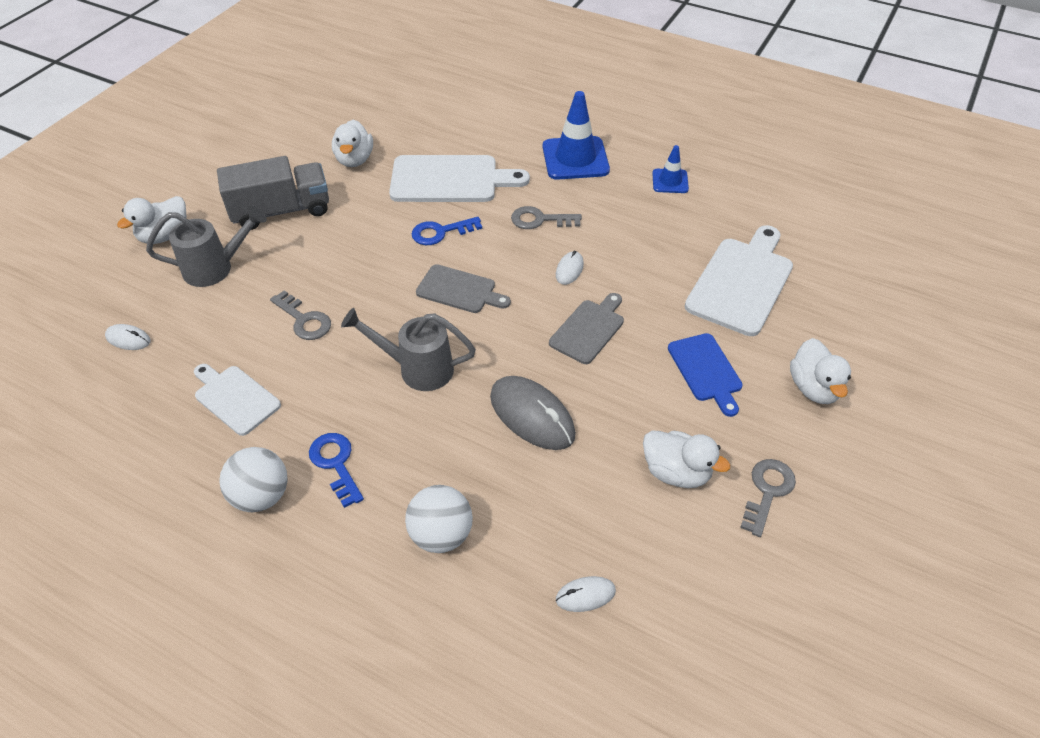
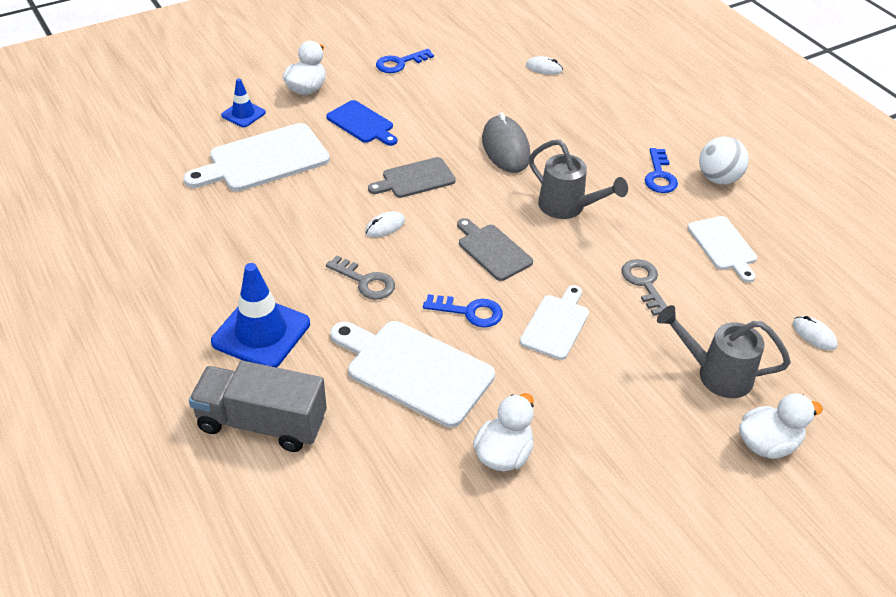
camera: 150 degrees left, 5 degrees down
(281, 211) = (623, 417): grey truck -> grey truck (262, 423)
(365, 252) = (556, 324): none -> white cutting board
(441, 534) = (608, 118): white ball -> none
(670, 181) = (204, 263): blue traffic cone -> blue traffic cone (243, 114)
(676, 472) = (442, 89): white duck -> none
(706, 370) = (362, 123): blue cutting board -> blue cutting board turned 120 degrees clockwise
(767, 491) = (400, 63): grey key -> blue key

